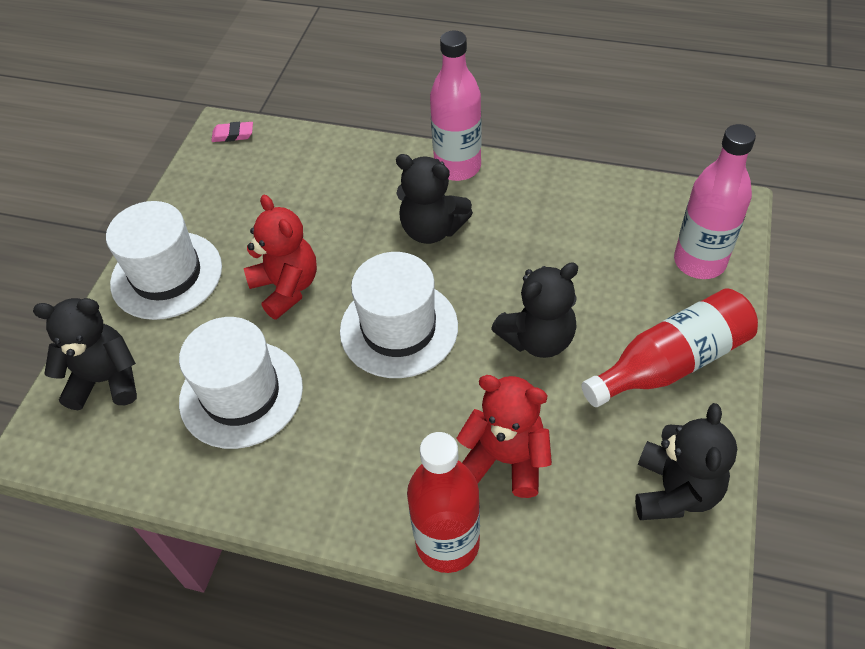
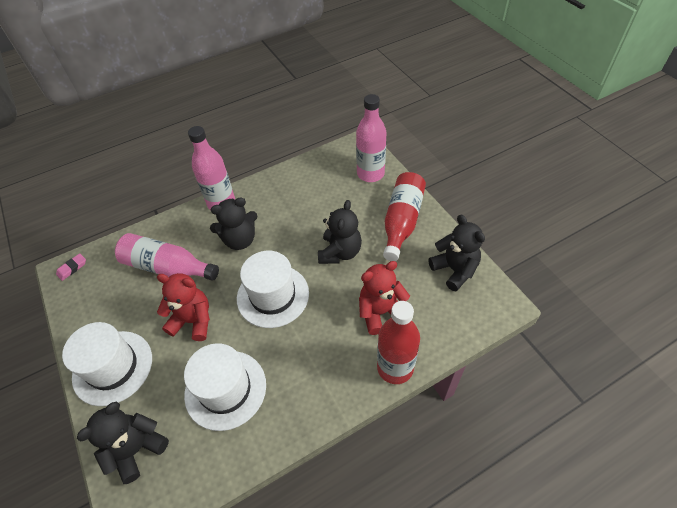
camera: 45 degrees left, 0 degrees up
(322, 204) = (167, 267): none -> pink bottle

